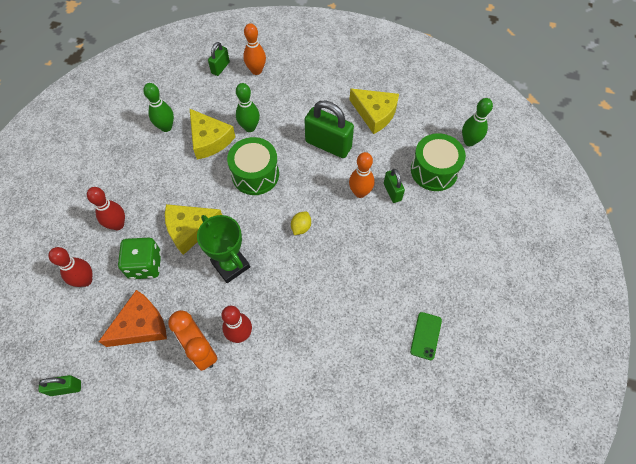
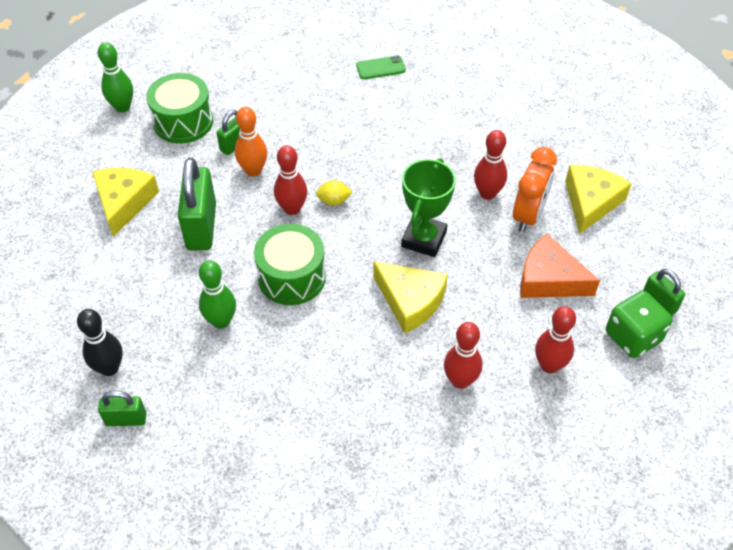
camera: 120 degrees left, 10 degrees down
(145, 265) = (485, 318): green dice -> green dice (632, 337)
(166, 127) = (279, 423): green bowling pin -> none
(209, 140) = (269, 356): yellow cheese -> yellow cheese (591, 202)
(256, 70) = (109, 368): orange bowling pin -> black bowling pin
(310, 199) = (292, 209): none -> red bowling pin

